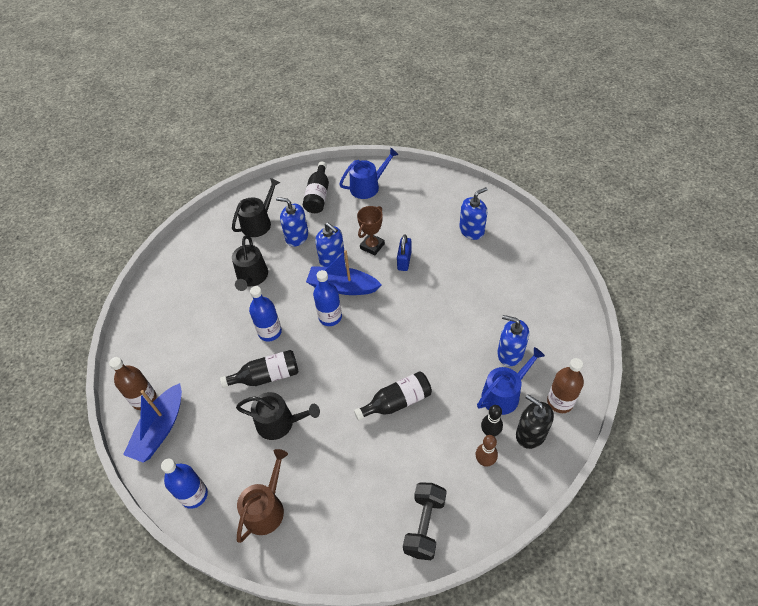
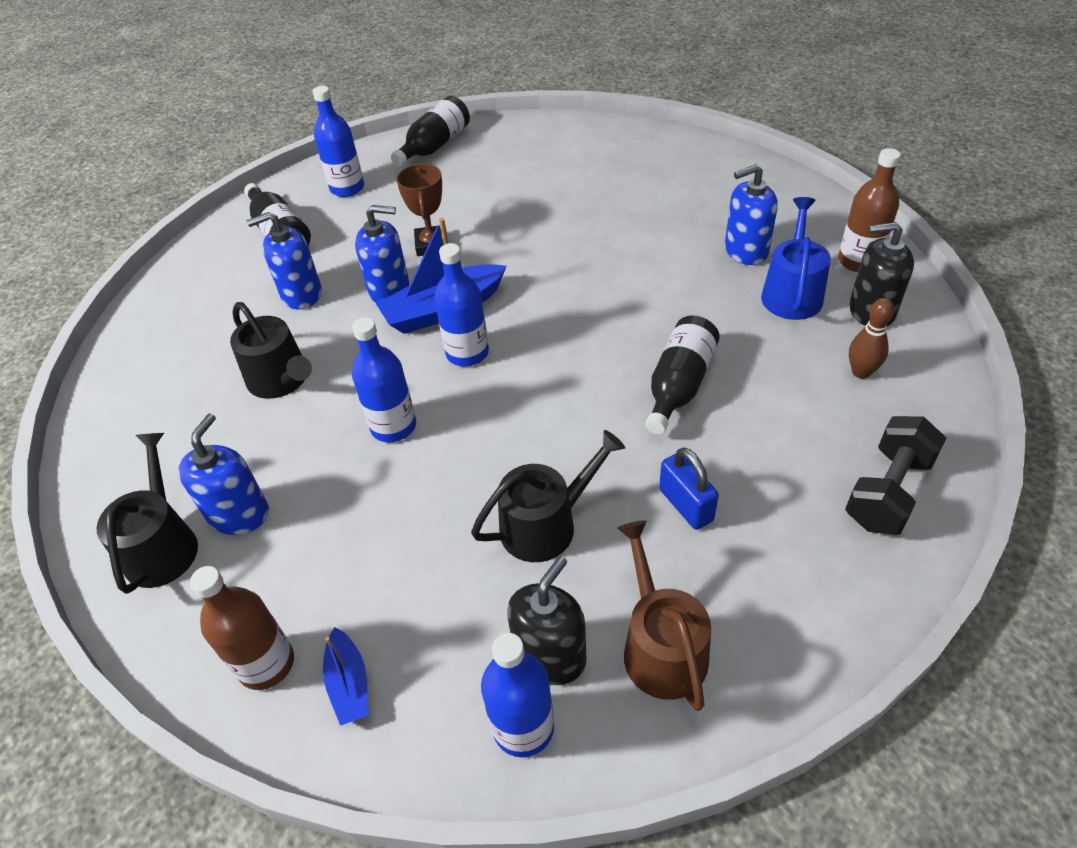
camera: 40 degrees left, 5 degrees down
(160, 429) = (349, 684): blue boat -> blue boat, size x0.54
(228, 477) = (550, 656): none -> black soap dispenser
(259, 223) = (216, 311): black watering can -> black watering can (163, 545)
(266, 376) = (454, 482): black bottle -> black bottle (435, 146)
(368, 186) = (347, 188): blue watering can -> blue bottle
(404, 261) = (496, 236): blue padlock -> blue padlock (686, 505)
(424, 525) = (887, 491): black dumbbell -> black dumbbell turned 60 degrees clockwise
(471, 230) = (546, 163): blue soap dispenser -> blue soap dispenser (239, 514)
(490, 432) = (827, 340): black bowling pin -> none

